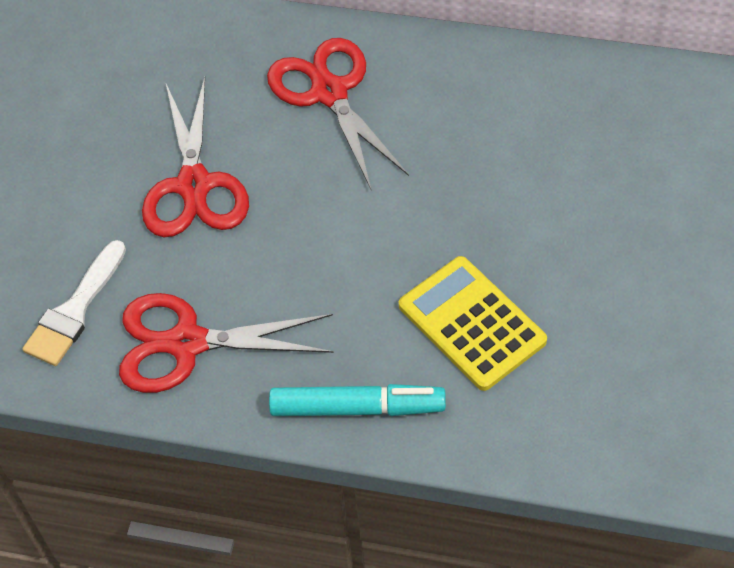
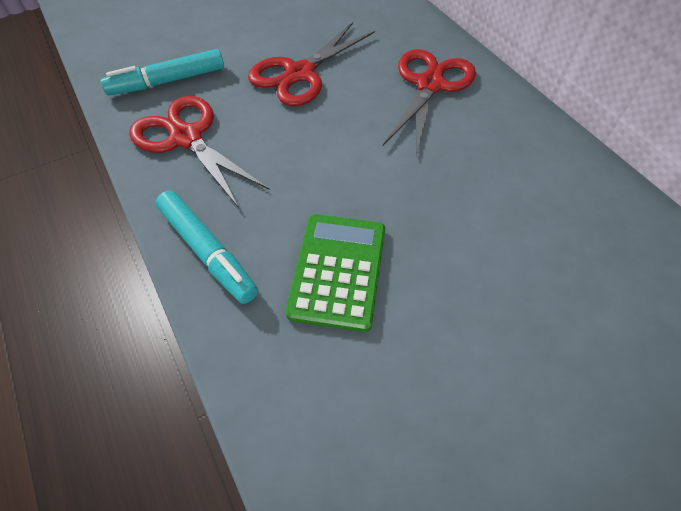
camera: 45 degrees right, 0 degrees up
(75, 310) = (168, 81): white brush -> turquoise marker
(471, 323) = (338, 271): yellow calculator -> green calculator

